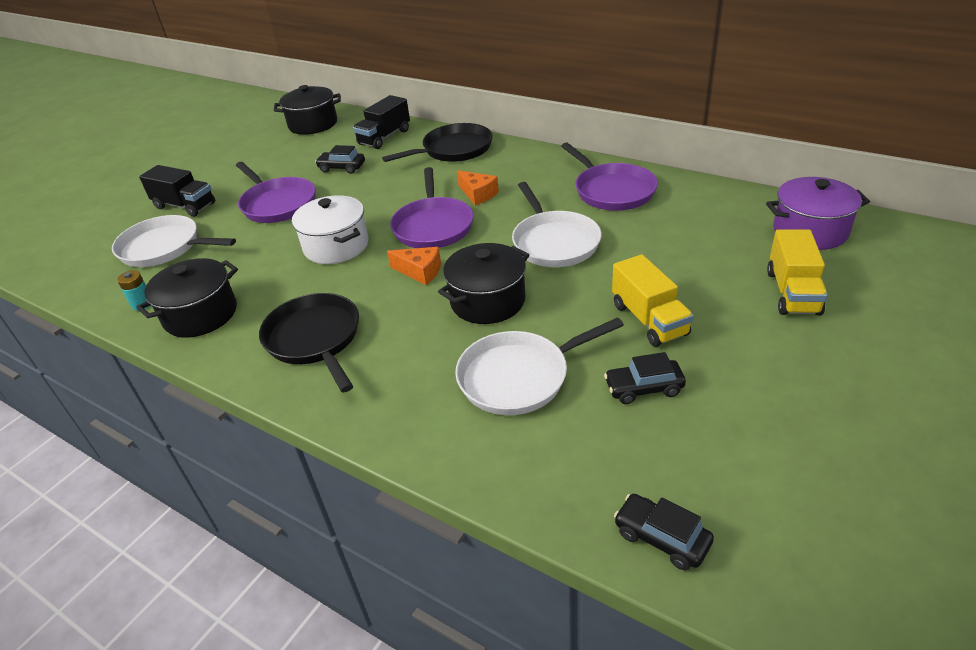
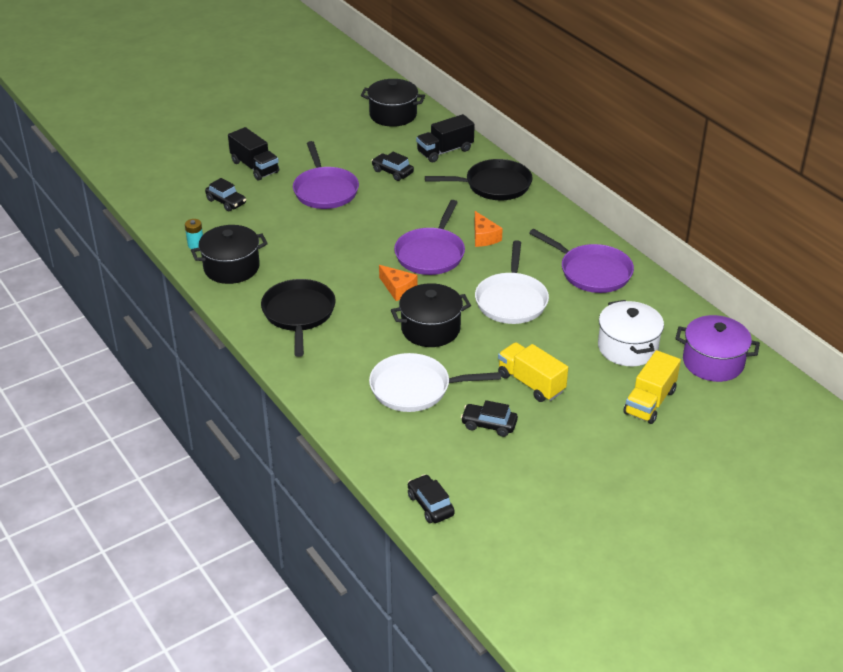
camera: 20 degrees right, 0 degrees up
(164, 248) = (226, 202): white pan -> black car
(336, 246) = (350, 245): white pot -> white pot (627, 347)
(612, 191) = (592, 272): purple pan -> purple pan turned 45 degrees counterclockwise
(649, 319) = (531, 383): yellow truck -> yellow truck turned 135 degrees clockwise

